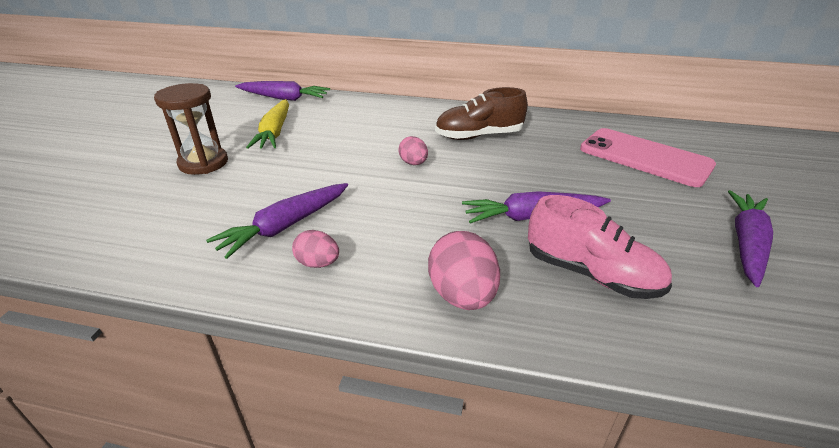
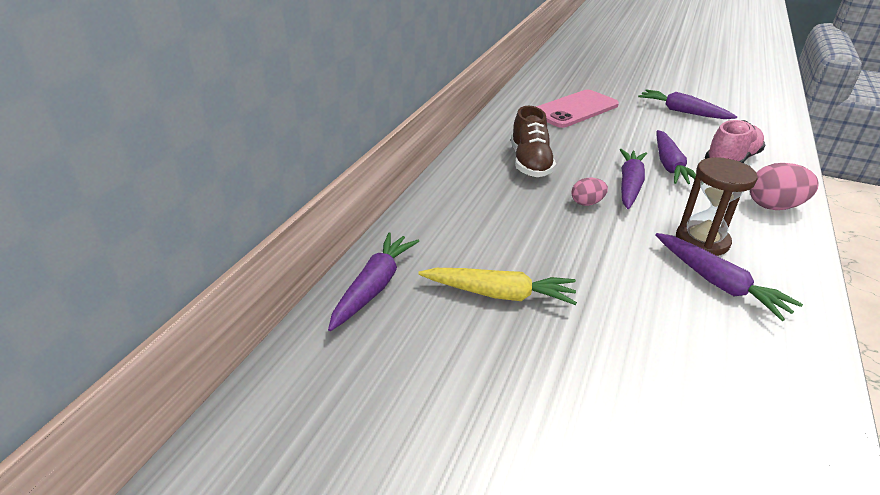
camera: 80 degrees left, 0 degrees up
(203, 163) = (590, 357): brown hourglass -> brown hourglass (702, 241)
(318, 263) = (766, 265): pink egg -> none
(463, 187) = (629, 185): none -> purple carrot

